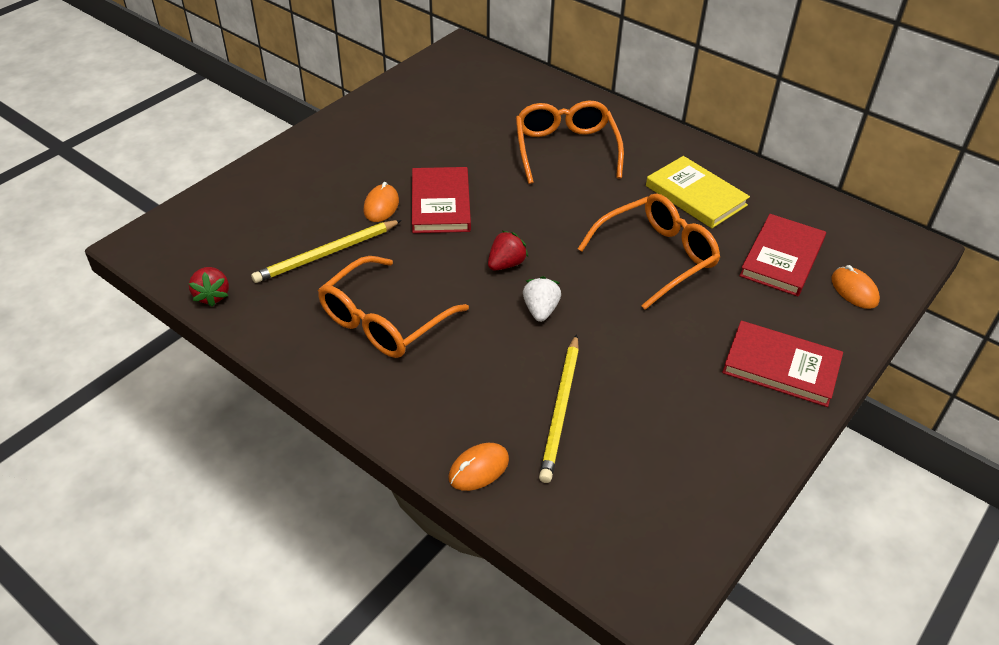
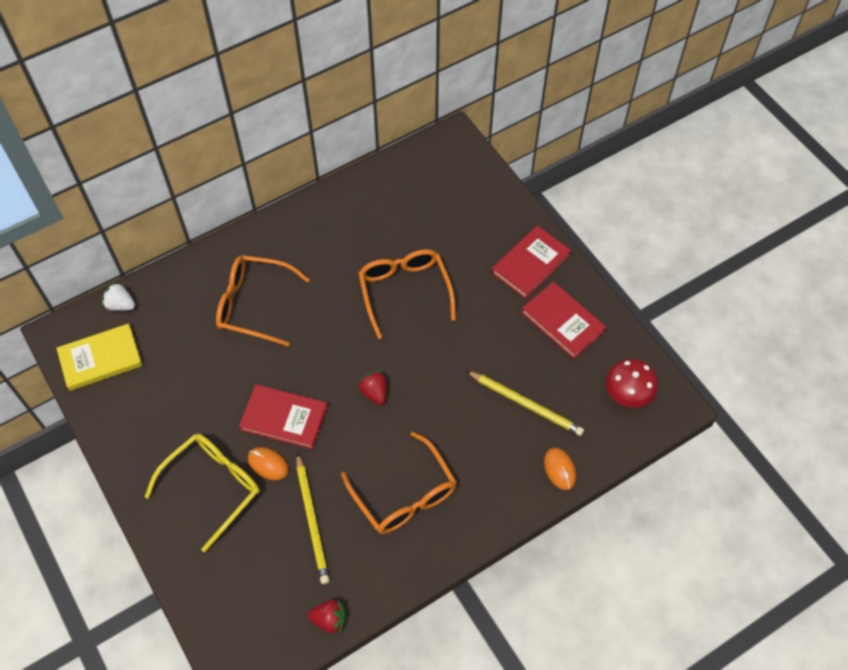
camera: 70 degrees left, 15 degrees up
(341, 176) = (213, 487): none -> yellow glasses
(540, 310) = (431, 385): white strawberry -> white strawberry (120, 305)
(635, 528) = (627, 395): none -> red mushroom
(696, 195) = (349, 239): yellow book -> yellow book (100, 359)
(782, 258) = (435, 217): red book -> red book (562, 322)
(854, 290) = (480, 191): orange mouse -> none

